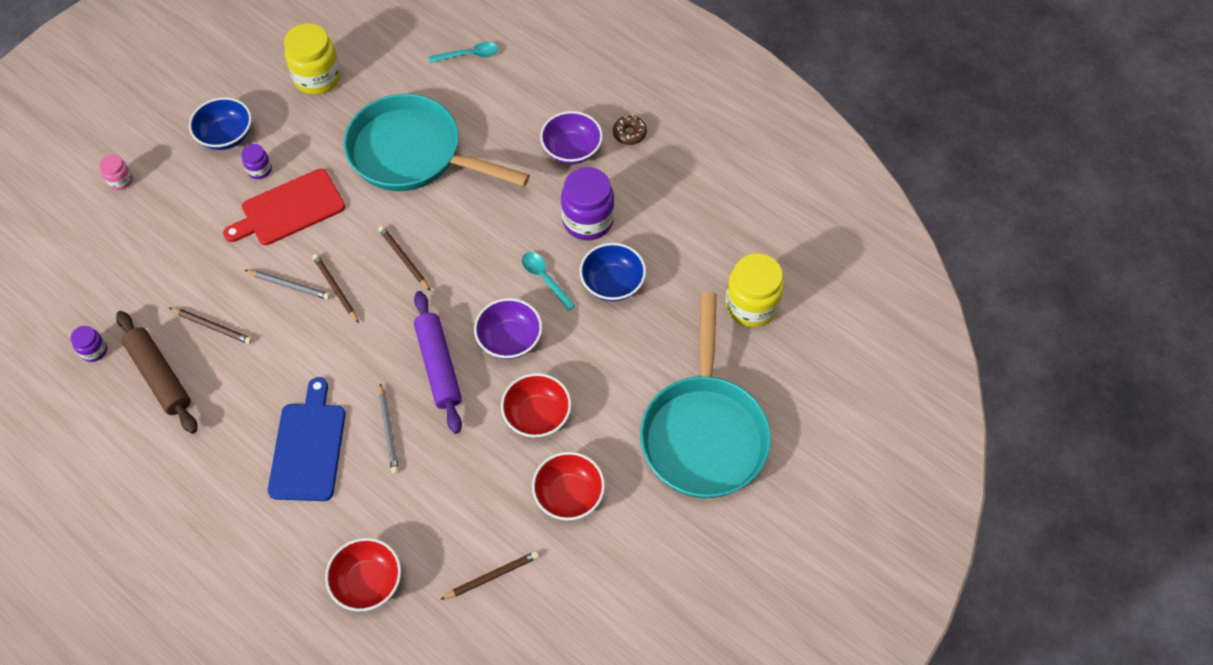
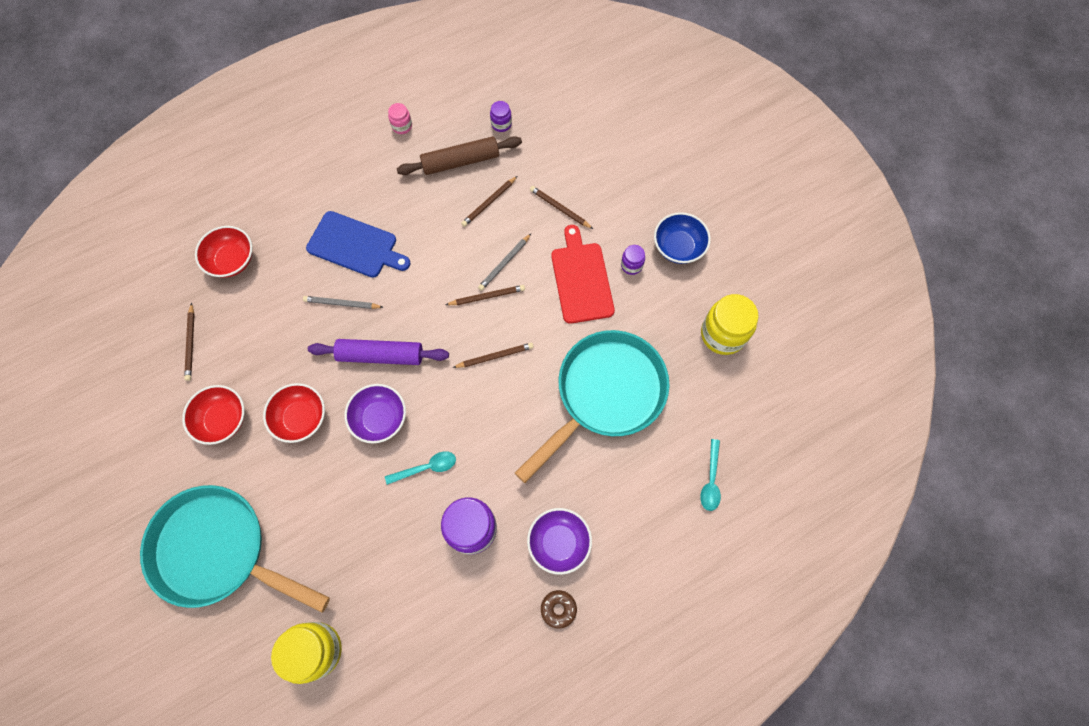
camera: 110 degrees right, 10 degrees up
(121, 181) = (656, 163): pink jar -> pink jar (402, 126)
(203, 254) = (560, 208): none -> brown pencil
(612, 283) = (396, 526): blue bowl -> none

